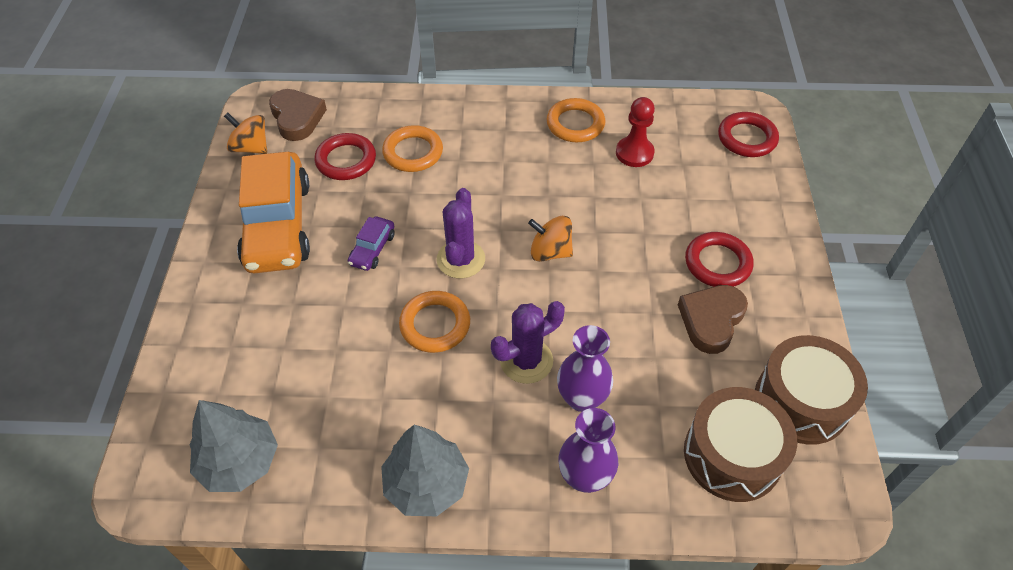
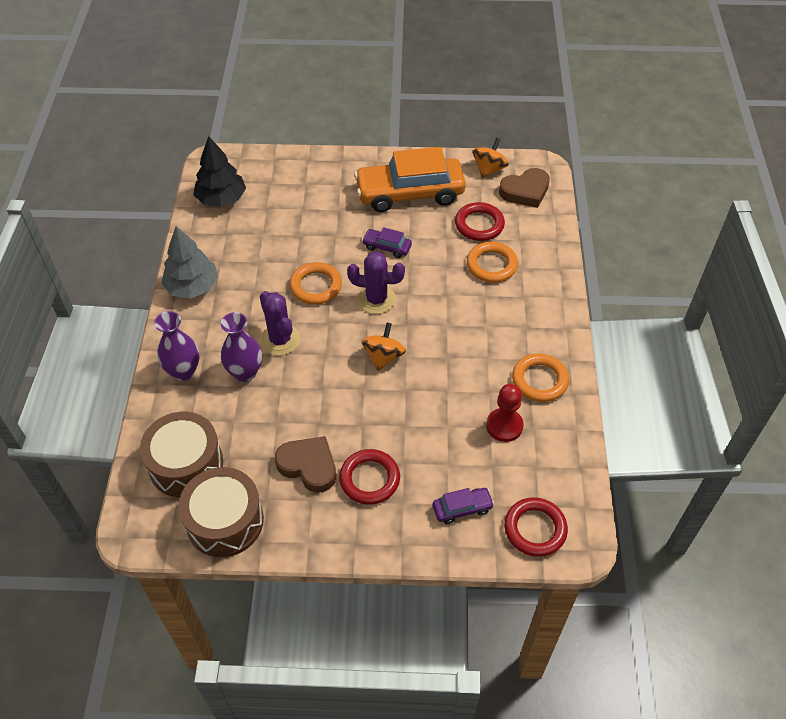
camera: 90 degrees right, 0 degrees up
(239, 461) = (221, 199): grey tree -> black tree
(736, 188) = (462, 508): none -> purple car

